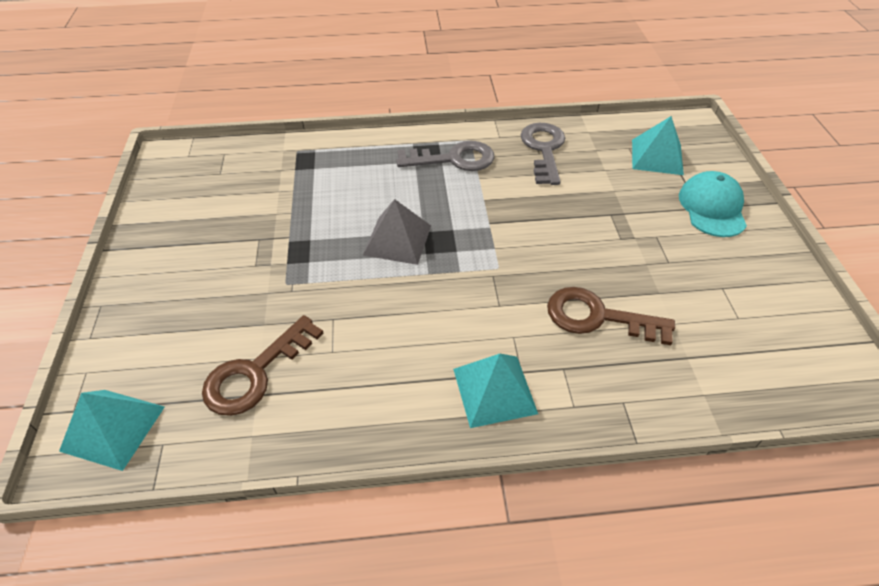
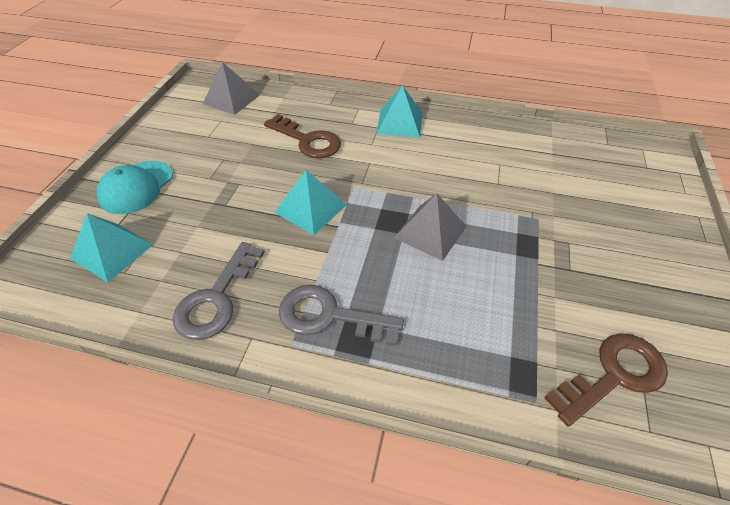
camera: 160 degrees left, 0 degrees up
(113, 428) = (645, 157): turquoise pyramid -> turquoise pyramid (311, 208)
(255, 373) = (554, 164): brown key -> brown key (613, 375)
(772, 364) = (231, 99): none -> grey pyramid

